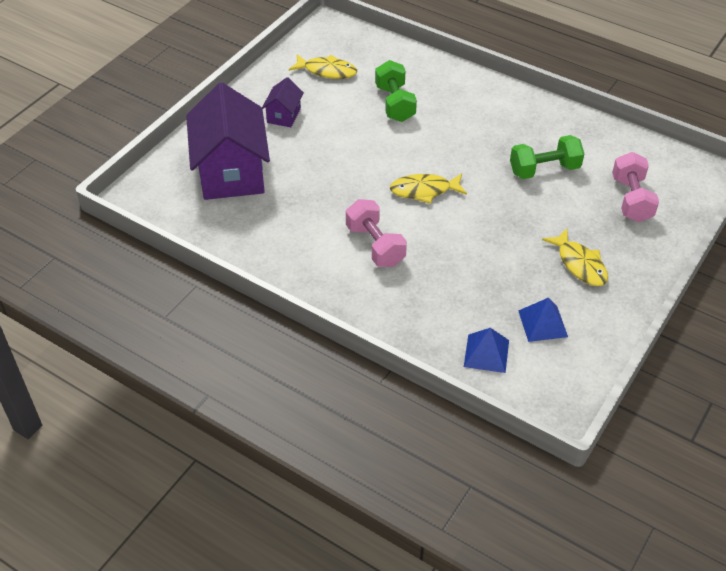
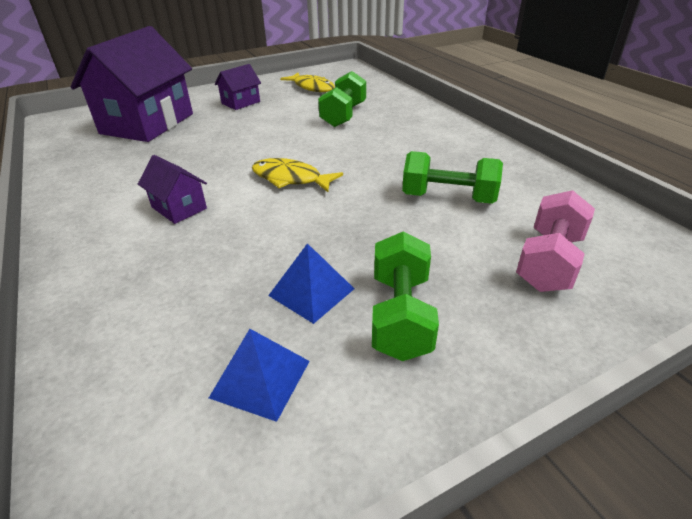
camera: 30 degrees right, 10 degrees down
(375, 245) = (179, 208): pink dumbbell -> purple house
(486, 353) = (131, 386): blue pyramid -> blue pyramid (311, 292)
(580, 264) = (400, 315): yellow fish -> green dumbbell

